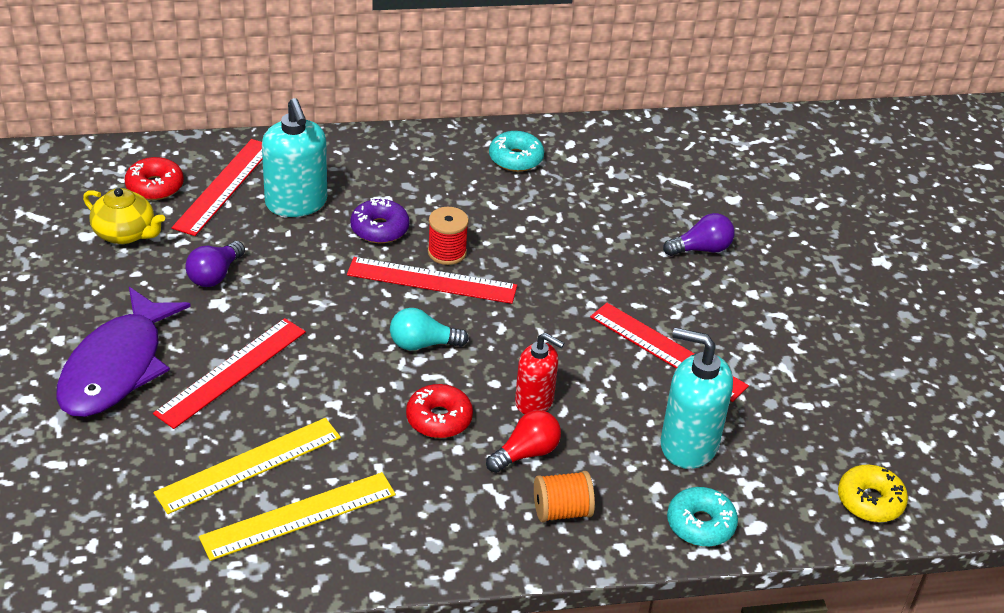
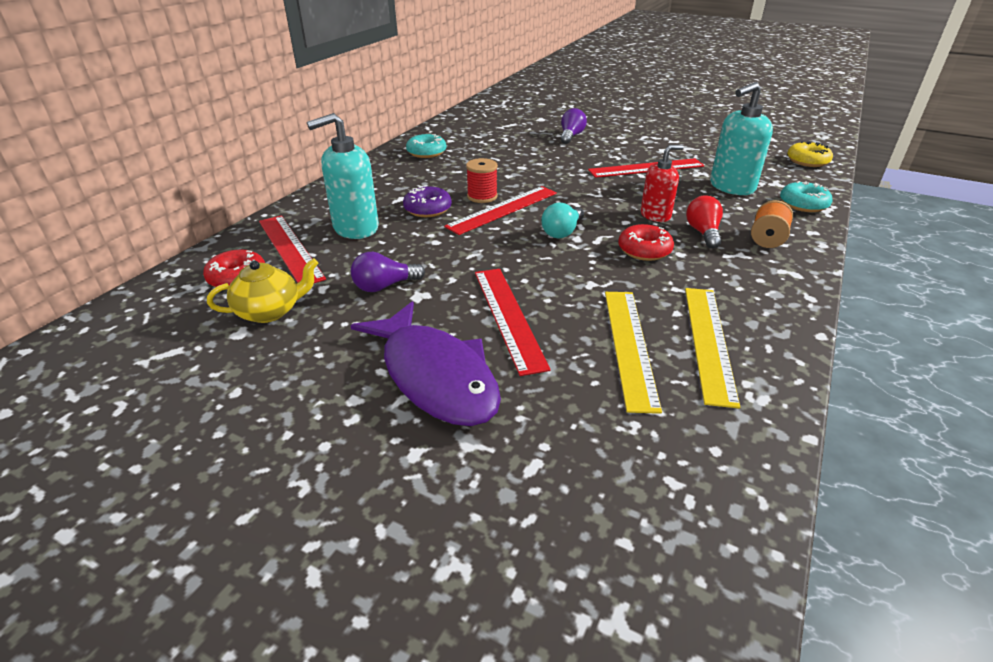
camera: 50 degrees left, 5 degrees down
(215, 275) = (384, 286): purple light bulb -> purple light bulb turned 90 degrees clockwise
(296, 203) = (355, 228): turquoise soap dispenser -> turquoise soap dispenser turned 135 degrees clockwise

